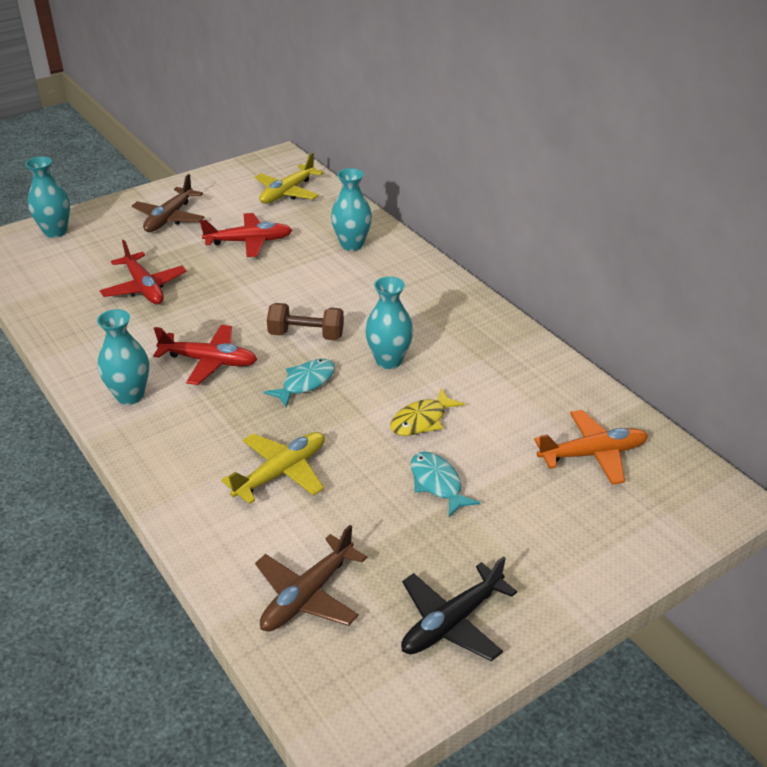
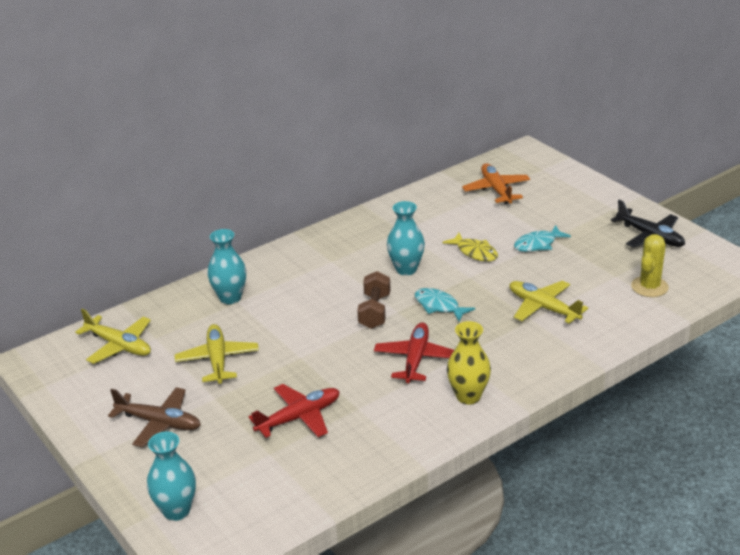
camera: 90 degrees left, 5 degrees down
(130, 395) = (468, 396): turquoise vase -> yellow vase
(249, 242) = (217, 360): red plane -> yellow plane
(308, 595) = (649, 287): brown plane -> yellow cactus

